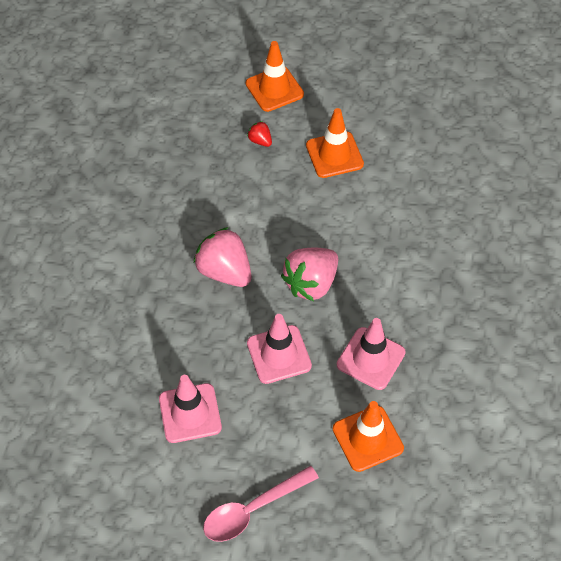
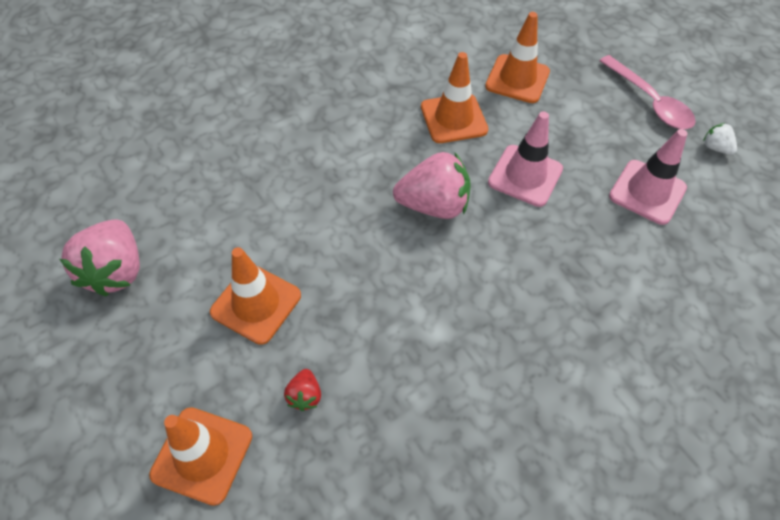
camera: 135 degrees left, 0 degrees up
(170, 502) = (715, 148): none -> white strawberry
(224, 271) = (501, 281): pink strawberry -> pink strawberry (116, 271)
(253, 509) = (649, 101): pink spoon -> pink spoon turned 45 degrees clockwise
(371, 358) = (453, 118): pink traffic cone -> orange traffic cone

